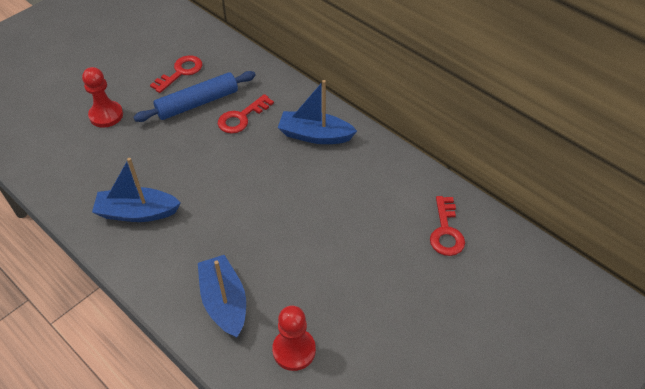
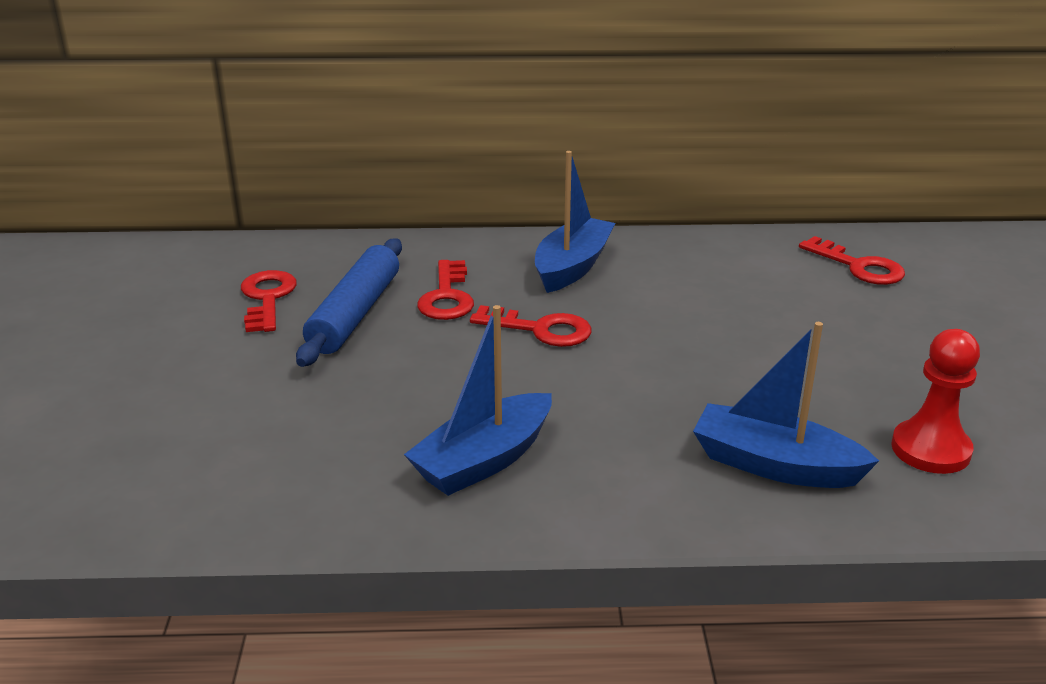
camera: 45 degrees left, 20 degrees down
(106, 115) = (225, 395): red pawn -> none
(249, 163) = (541, 330): none -> red key
(315, 135) = (572, 267): blue boat -> blue boat turned 150 degrees clockwise

